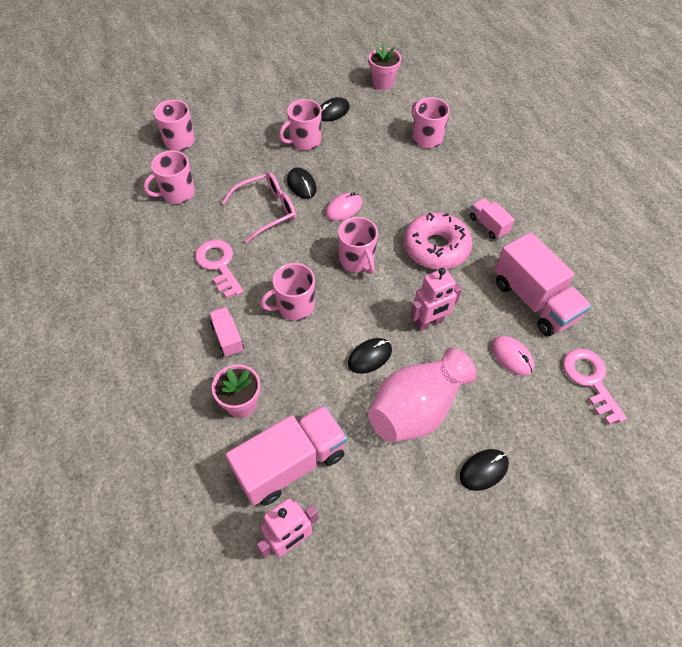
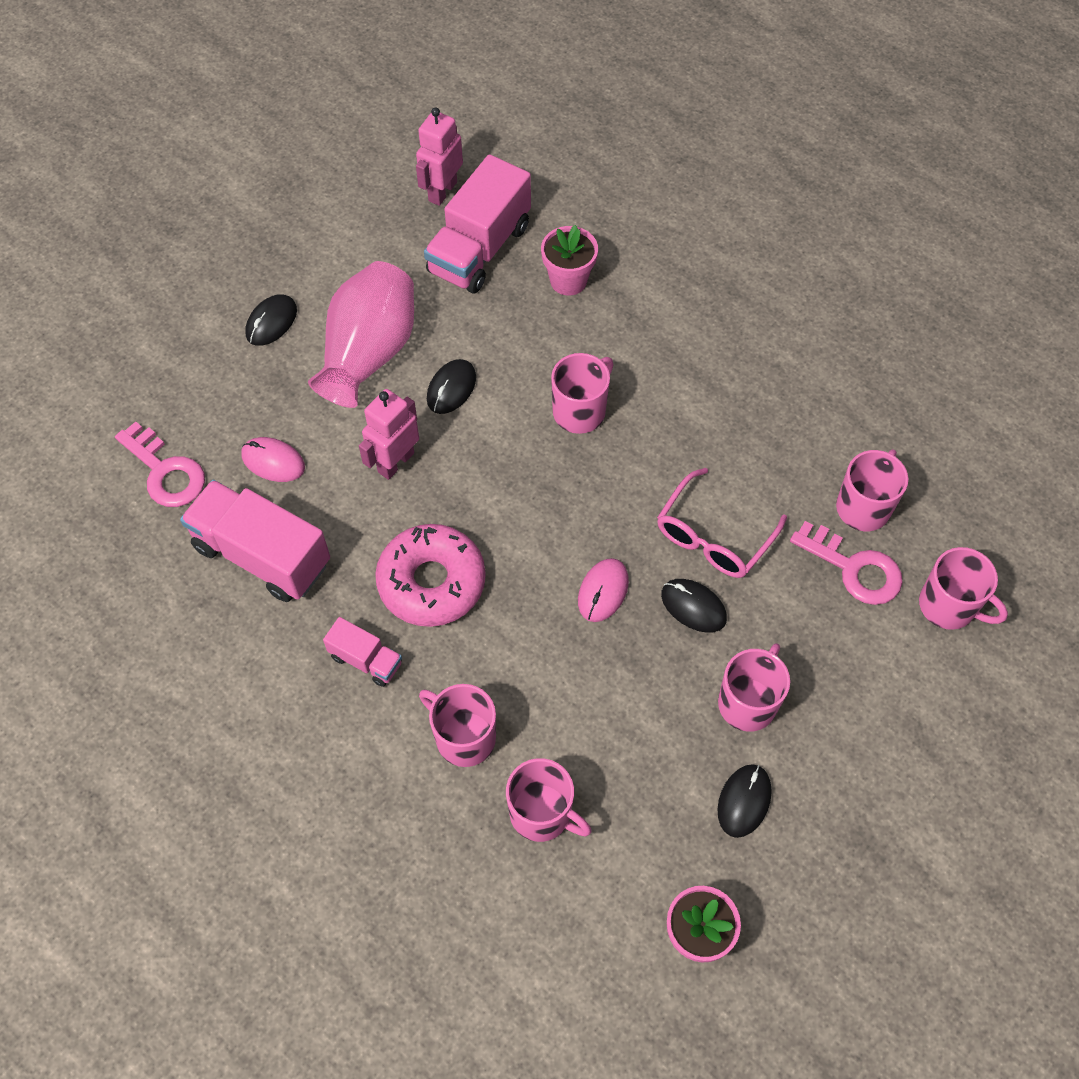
camera: 155 degrees right, 5 degrees up
(219, 265) = (716, 424): pink key -> pink key (854, 568)
(228, 338) = (634, 340): pink truck -> none
(357, 260) = (535, 511): pink mug -> pink mug (464, 737)

